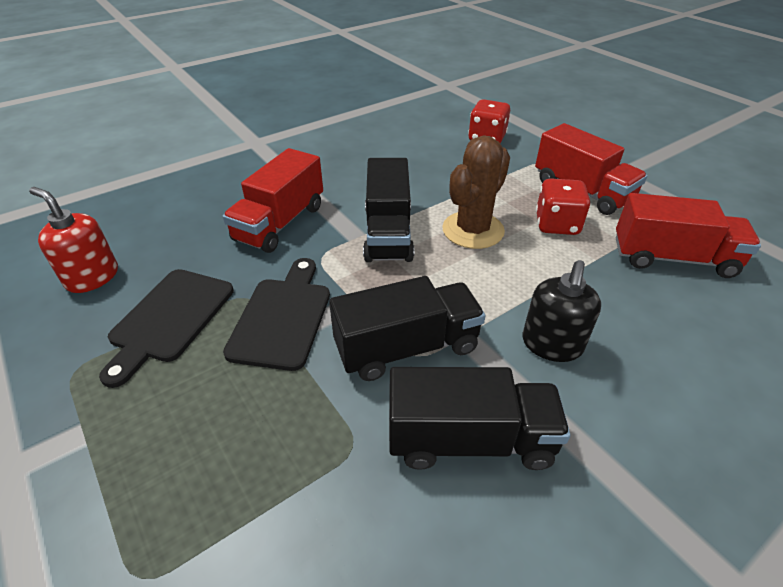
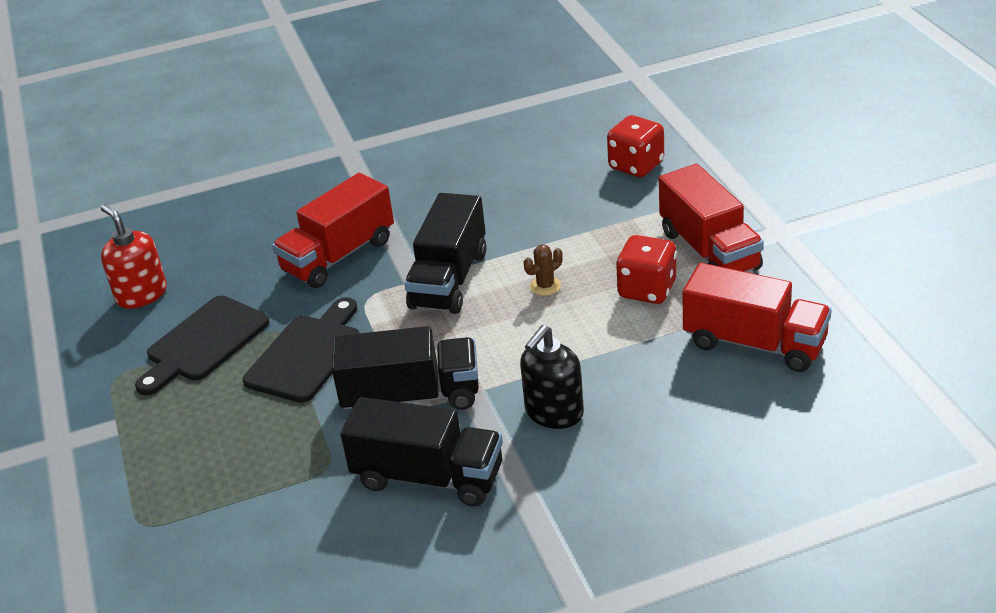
camera: 20 degrees right, 5 degrees down
(473, 230) = (545, 286): brown cactus -> brown cactus, size x0.43

